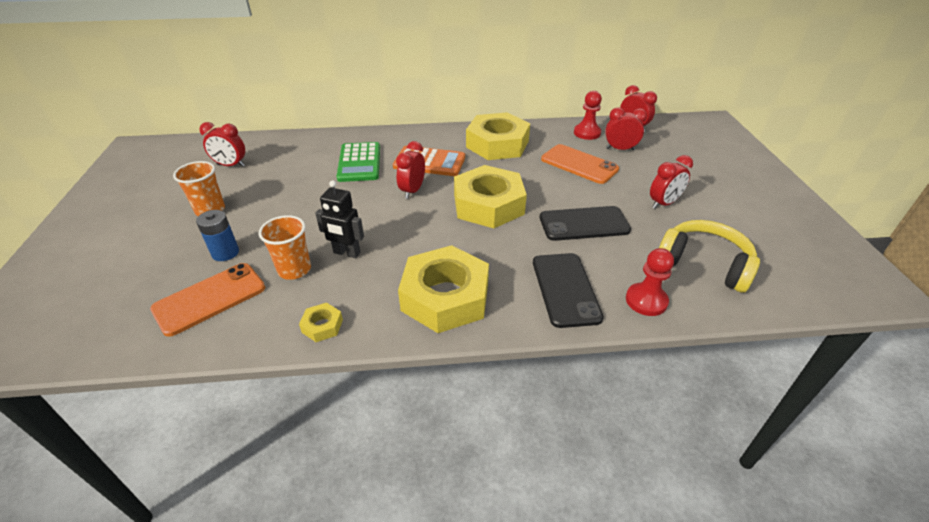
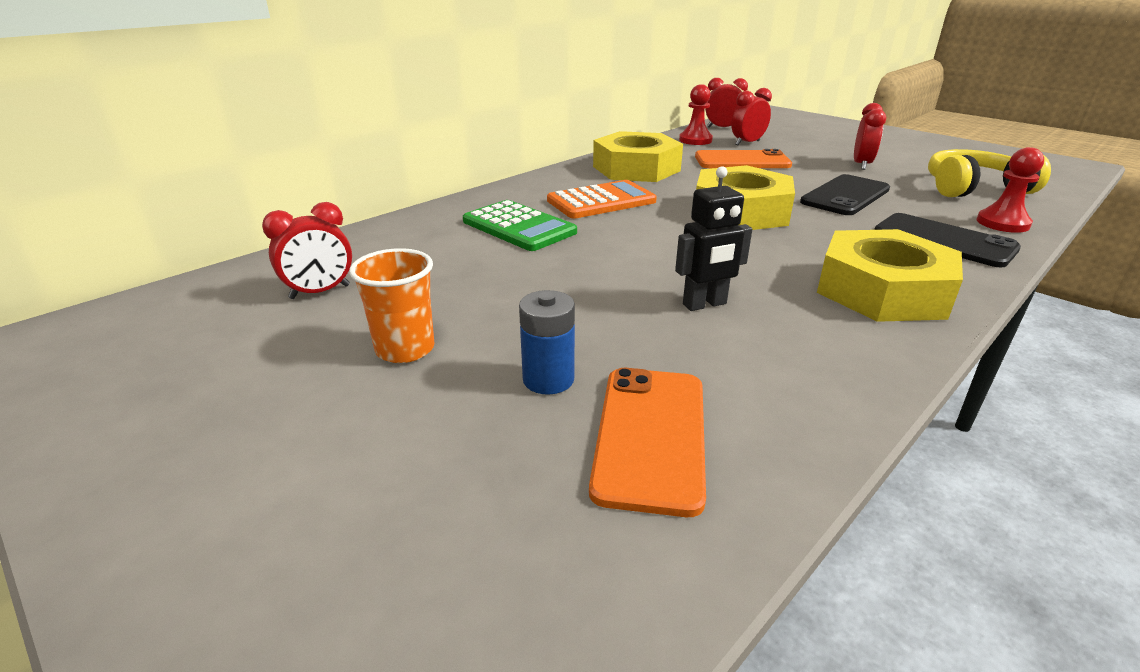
camera: 40 degrees left, 10 degrees down
(294, 270) = (685, 347): orange cup -> none
(322, 326) = (846, 377): yellow nut -> none
(412, 191) = (641, 228): red clock -> none

